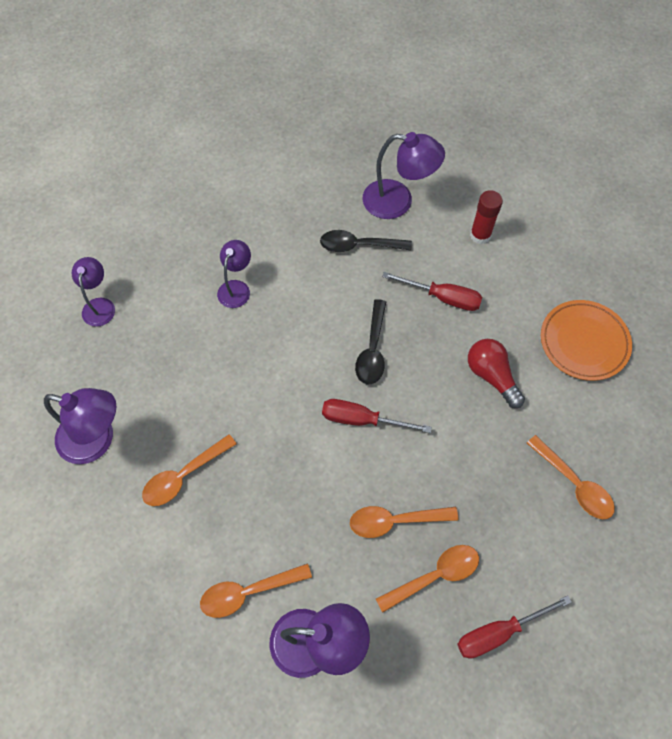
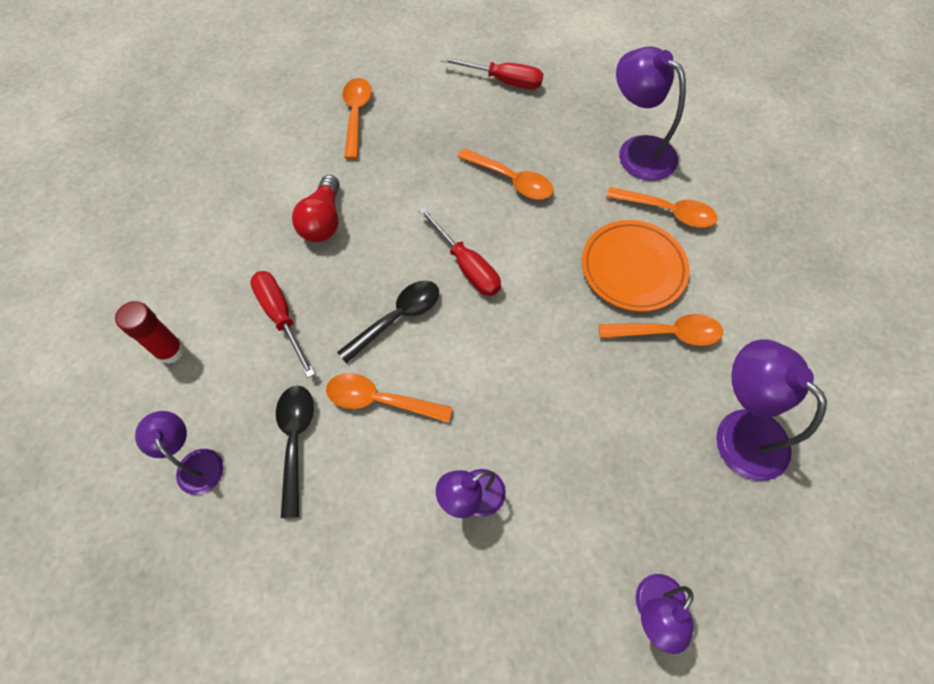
camera: 140 degrees left, 0 degrees up
(358, 245) = (295, 441): black spoon -> black spoon turned 135 degrees counterclockwise
(398, 201) = (195, 463): purple lamp -> purple lamp, size x0.62
(435, 576) = (515, 132): orange spoon -> orange spoon (380, 400)
(584, 342) = (220, 191): orange plate -> orange plate (633, 268)

